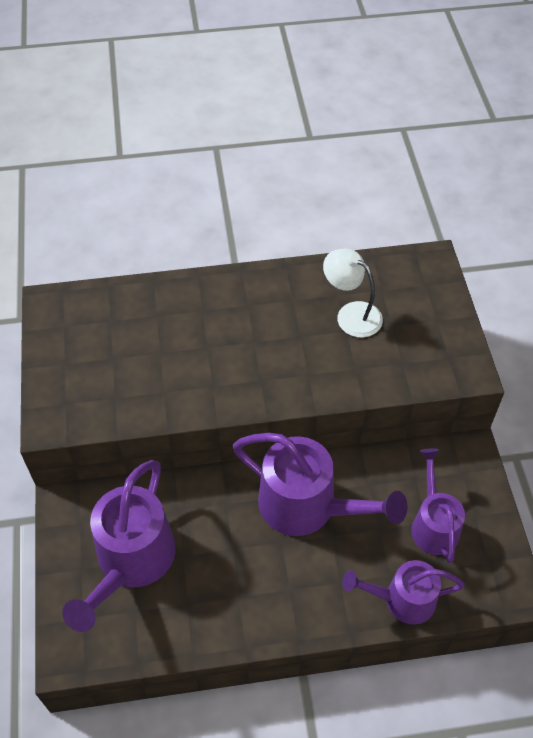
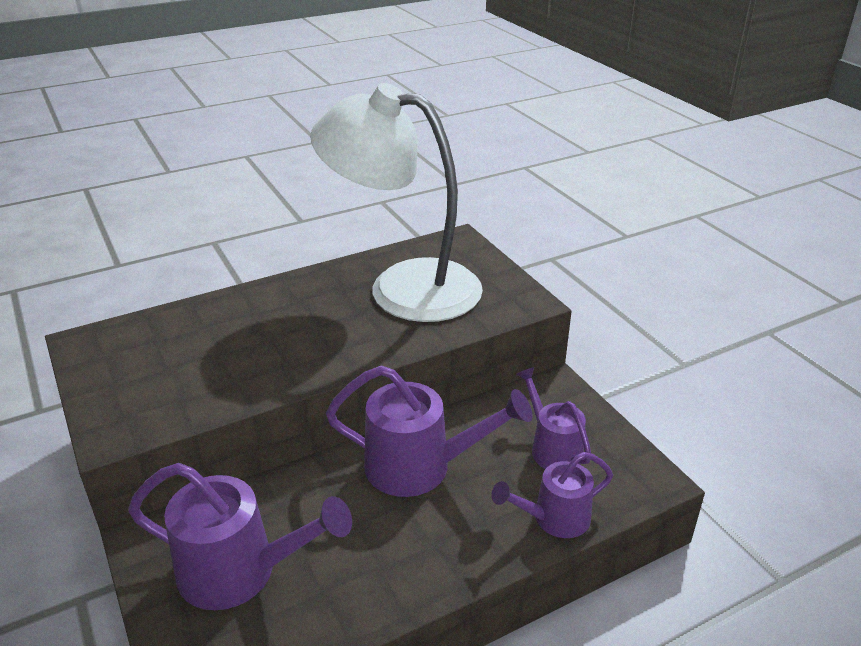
camera: 20 degrees left, 20 degrees down
(131, 563) = (241, 572): purple watering can -> purple watering can turned 75 degrees counterclockwise
(351, 314) = (403, 286): white lamp -> white lamp, size x2.41

